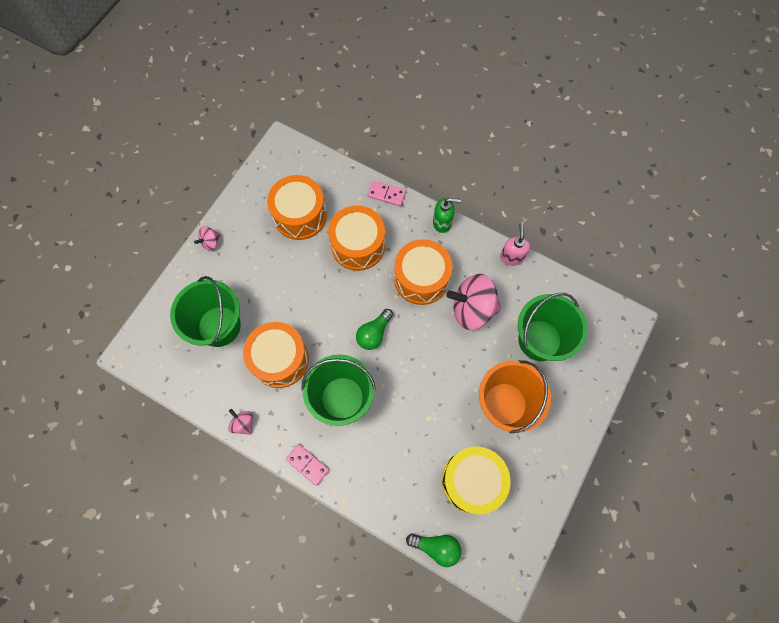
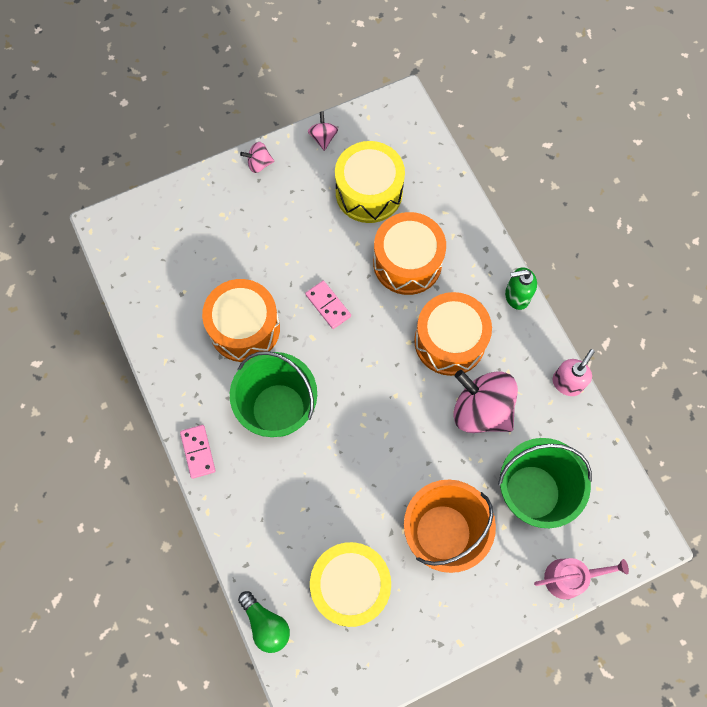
camera: 35 degrees right, 0 degrees up
(219, 326) = (208, 255): green bucket -> none
(243, 423) = (165, 368): pink spinning top -> pink spinning top (323, 138)
(300, 215) = (369, 192): orange drum -> yellow drum
(374, 333) = (358, 366): green light bulb -> none
(386, 194) = (477, 227): pink domino -> pink domino (328, 305)
(442, 223) = (516, 296): green soap dispenser -> green soap dispenser turned 135 degrees clockwise
(599, 377) = (570, 577): none -> pink watering can

